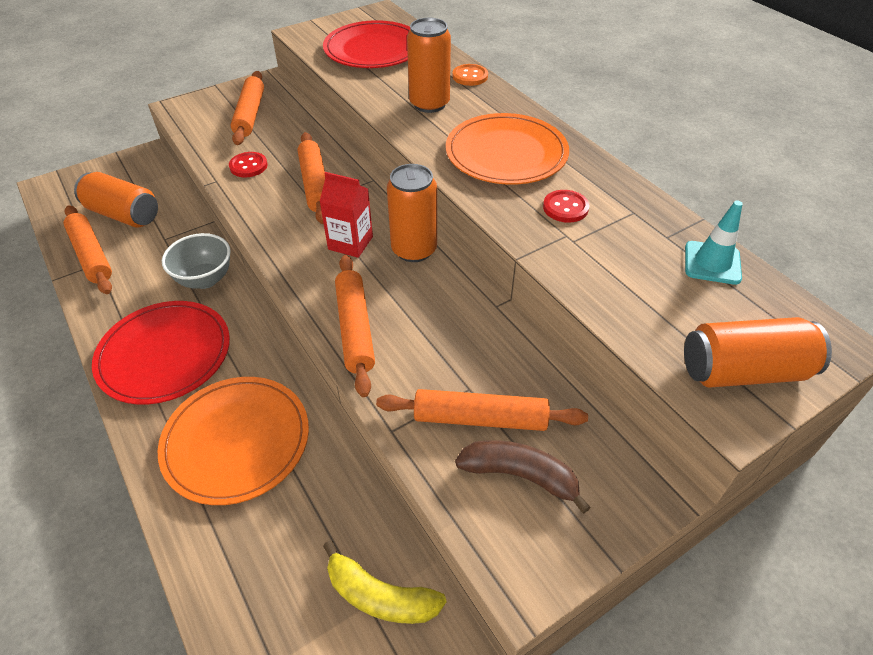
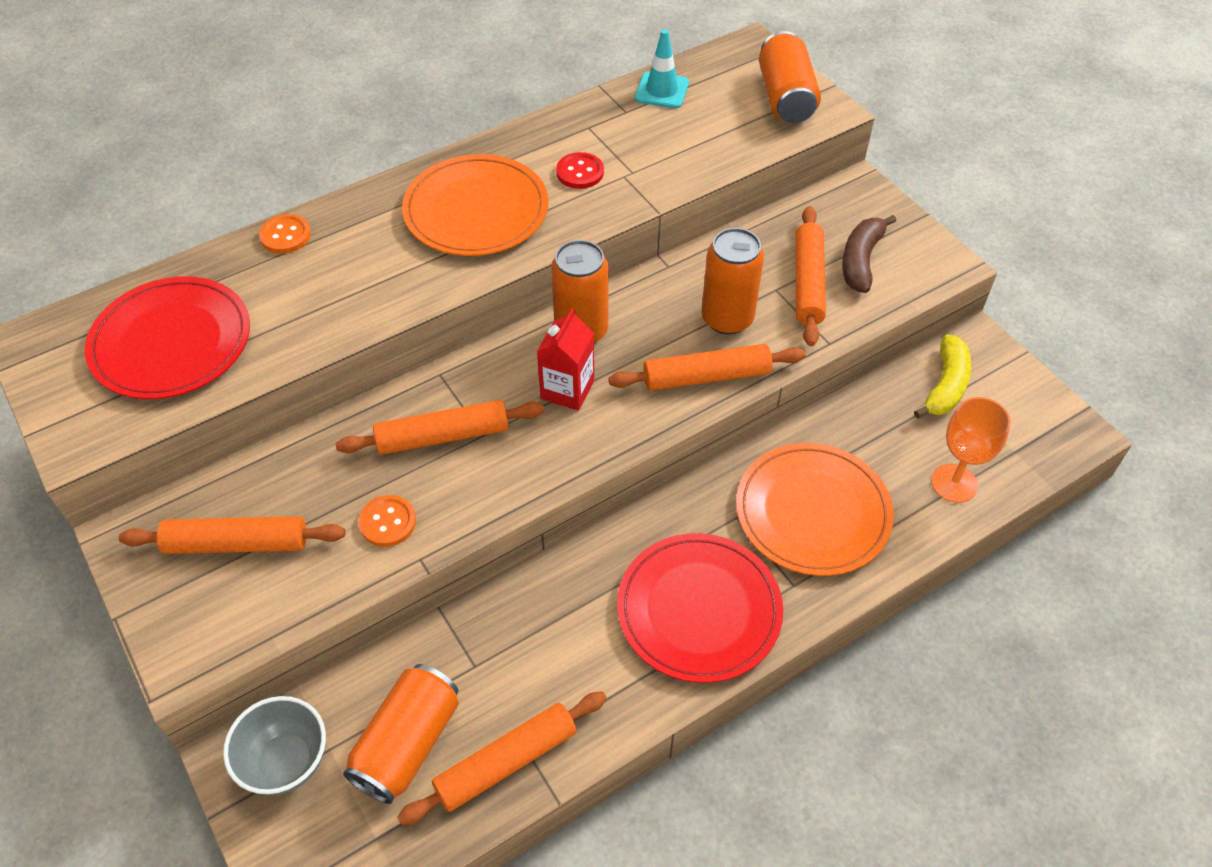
camera: 90 degrees left, 5 degrees up
(205, 279) = (565, 592): grey bowl -> grey bowl (286, 762)
(242, 581) = (954, 483): none -> orange goblet
(248, 166) = (387, 522): red button -> orange button
(429, 104) = (351, 276): orange can -> orange can (727, 318)

